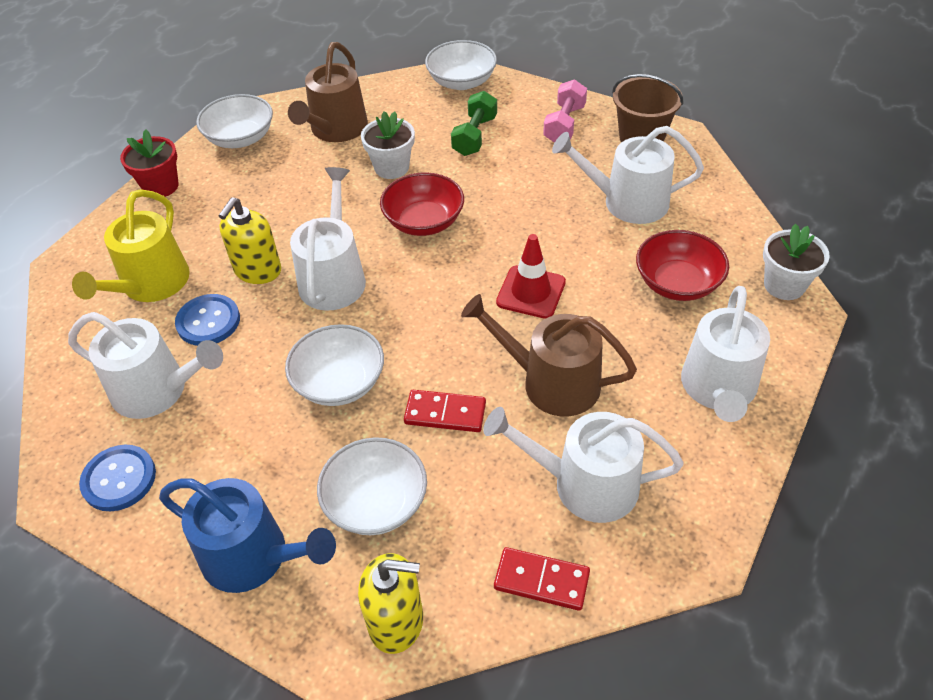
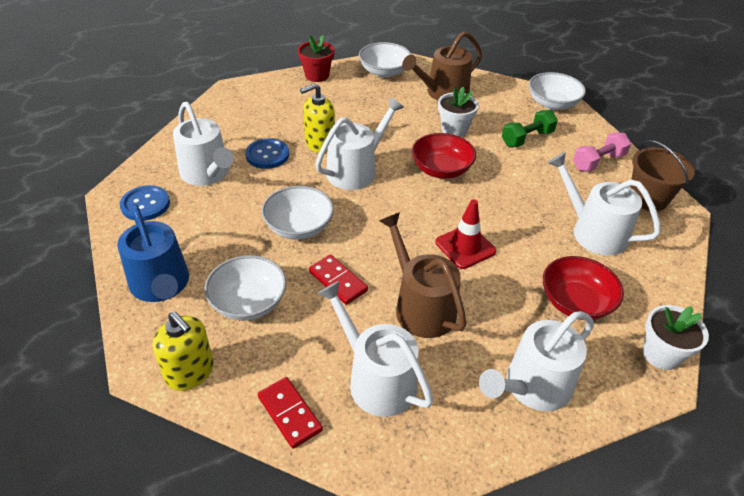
camera: 35 degrees right, 5 degrees down
(151, 284) = (260, 121): yellow watering can -> none

